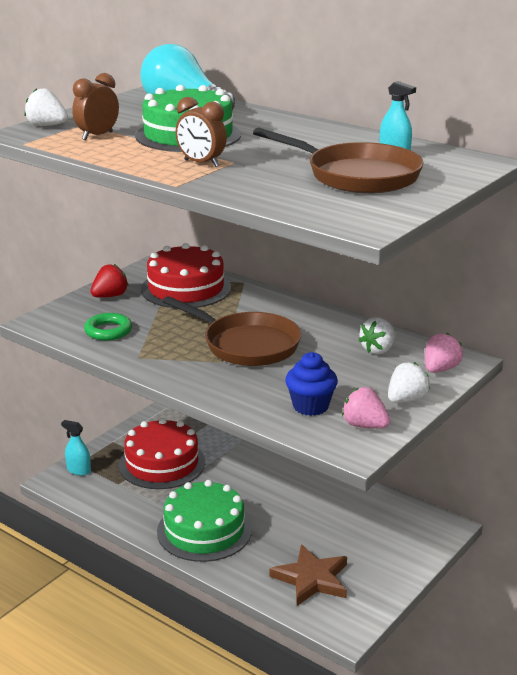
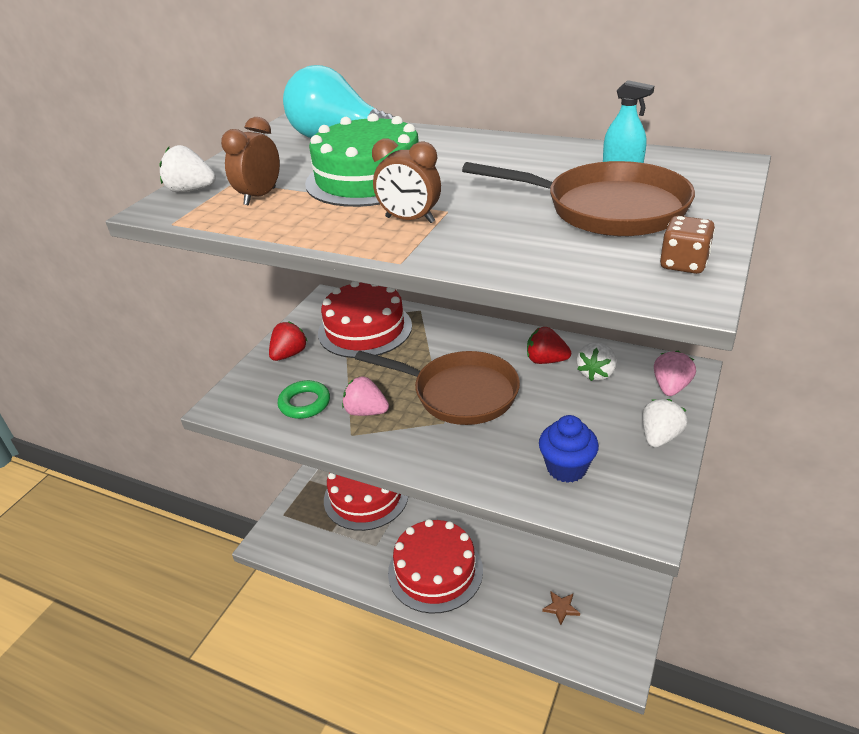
camera: 10 degrees left, 10 degrees up
(79, 470) = (286, 523): turquoise spray bottle -> none
(204, 530) = (435, 571): green cake -> red cake
(311, 579) = (561, 608): brown star -> brown star, size x0.45
(338, 334) = (546, 360): none -> red strawberry
(364, 425) = (637, 484): pink strawberry -> pink strawberry (366, 412)
(381, 212) = (683, 264): none -> brown dice

